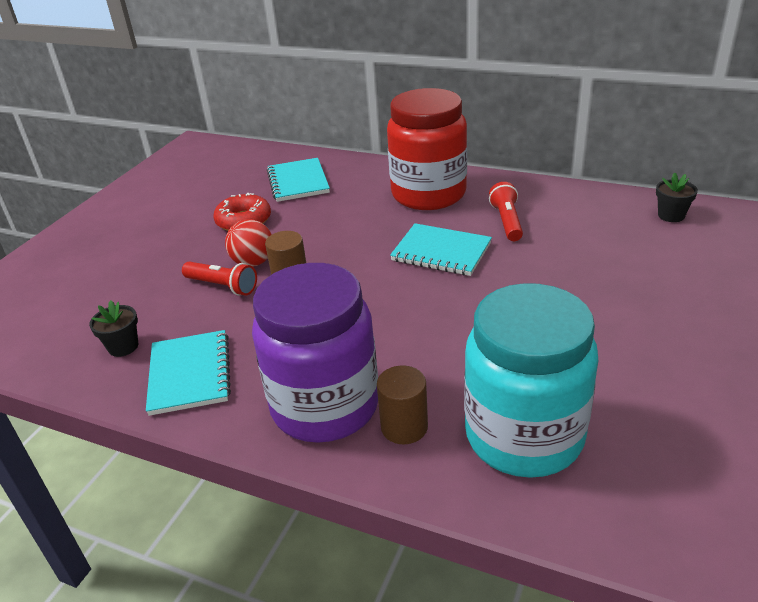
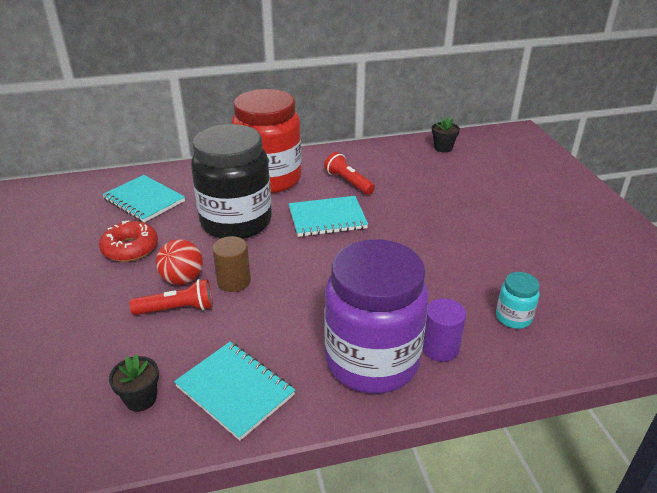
camera: 40 degrees left, 0 degrees up
(352, 227) = (236, 222): none -> black jar
(404, 427) = (440, 348): brown cylinder -> purple cylinder
(524, 436) = (513, 317): turquoise jar -> turquoise jar, size x0.42

